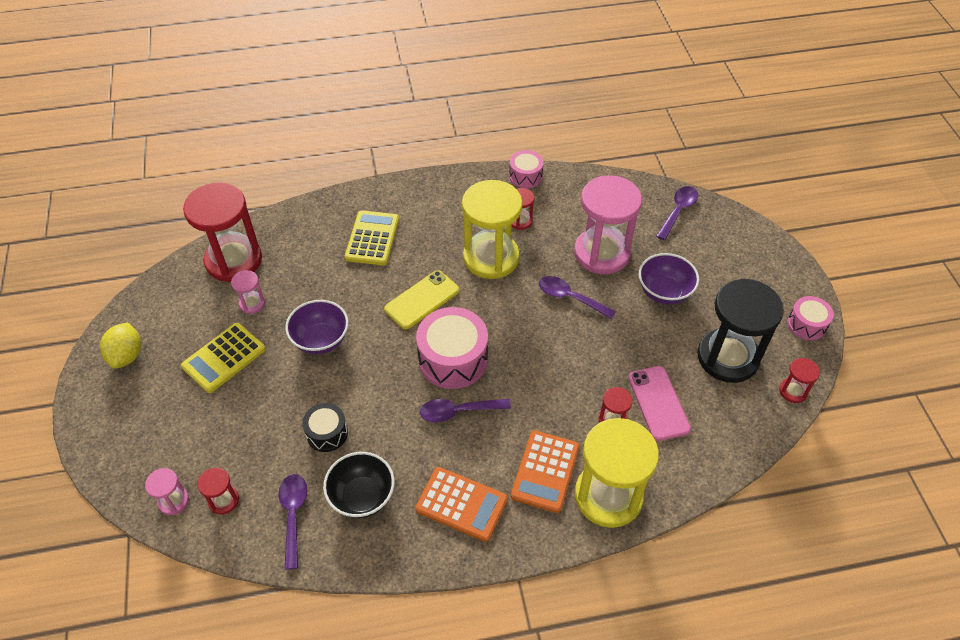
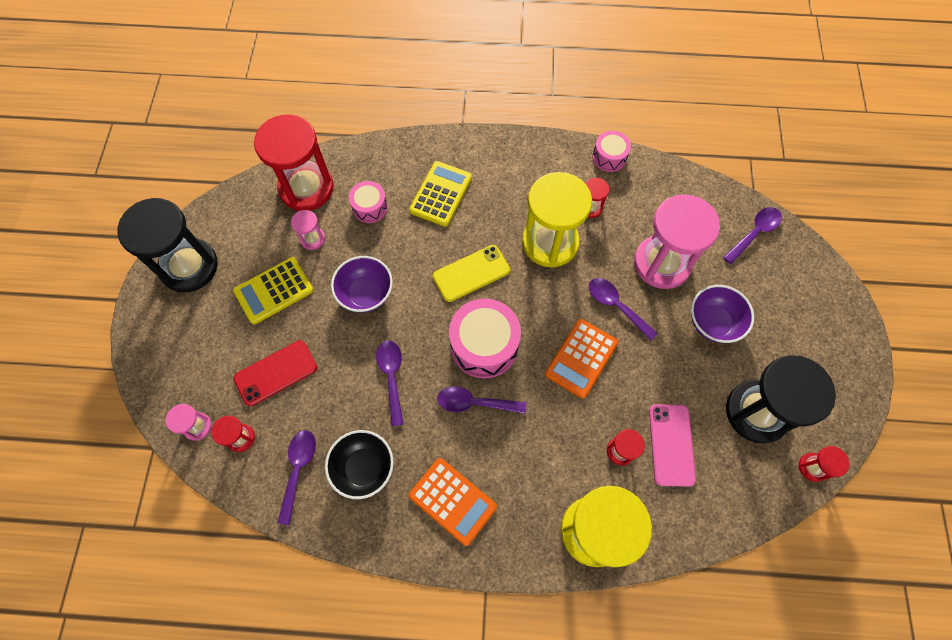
camera: 15 degrees right, 15 degrees up
(127, 355) = (189, 266): yellow lemon -> black hourglass
(245, 432) = (276, 373): none -> red phone
(327, 433) = (348, 394): black drum -> none
(368, 408) = (392, 377): none -> purple spoon
(545, 471) = (540, 488): orange calculator -> orange calculator (581, 358)
(806, 324) = (850, 396): pink drum -> pink drum (370, 207)

